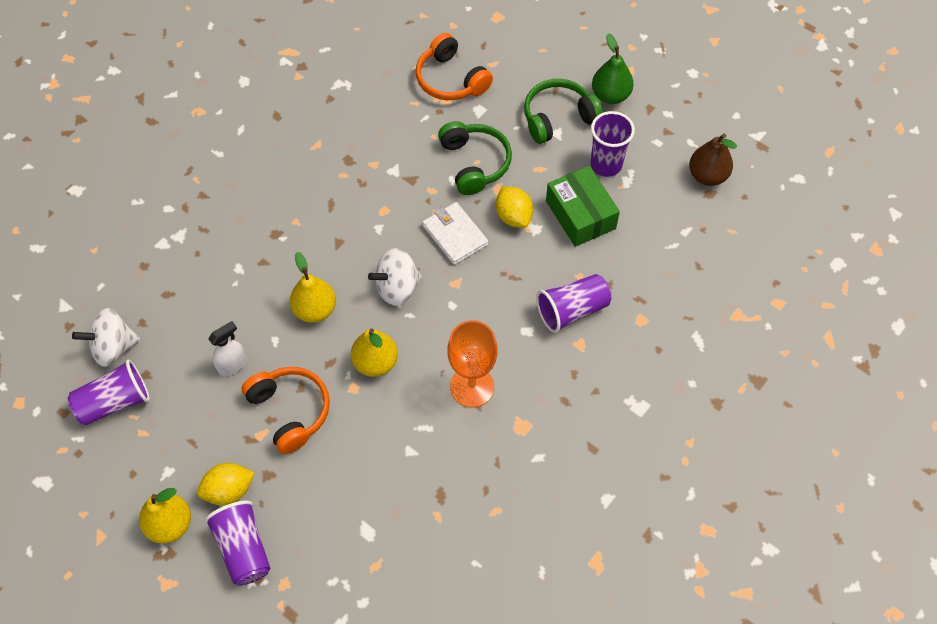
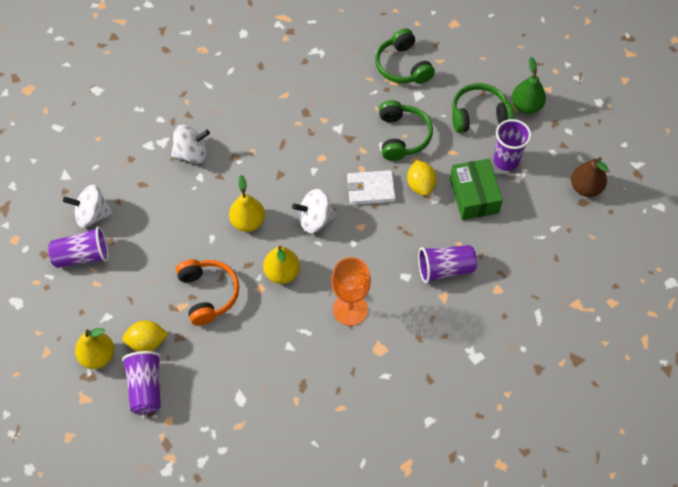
camera: 15 degrees right, 0 degrees up
(220, 242) = (192, 153): none -> white spinning top
(232, 365) = (175, 249): white spray bottle -> none
(450, 79) = (402, 66): orange headphones -> green headphones
(455, 235) = (370, 189): white wallet -> white wallet turned 75 degrees counterclockwise

